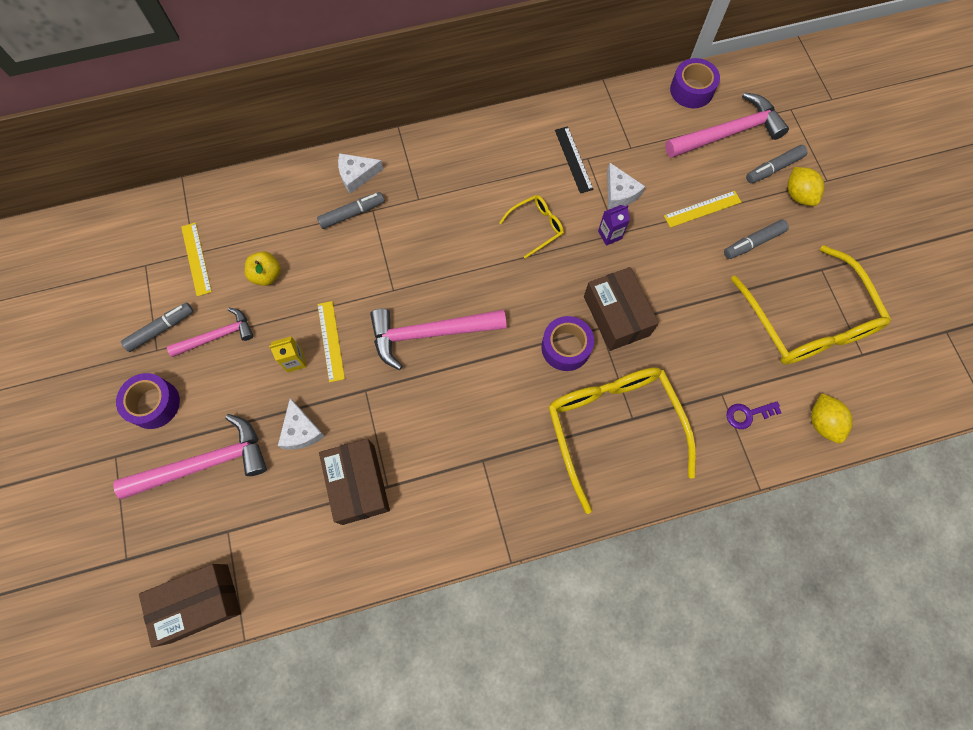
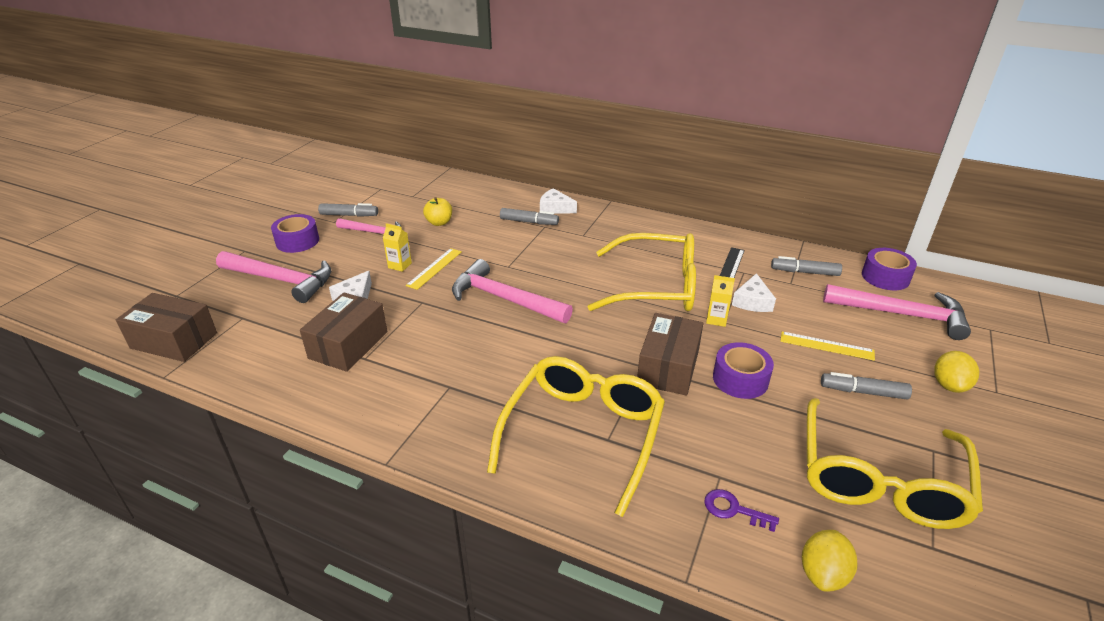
camera: 40 degrees right, 35 degrees down
(196, 259) = (410, 198): yellow ruler -> none
(537, 226) = (657, 287): yellow glasses -> yellow glasses, size x2.17
(566, 347) = (600, 361): purple tape -> purple tape (740, 379)
(609, 235) = (716, 319): purple carton -> yellow carton
(773, 168) = (934, 356): grey marker -> grey marker (804, 272)

